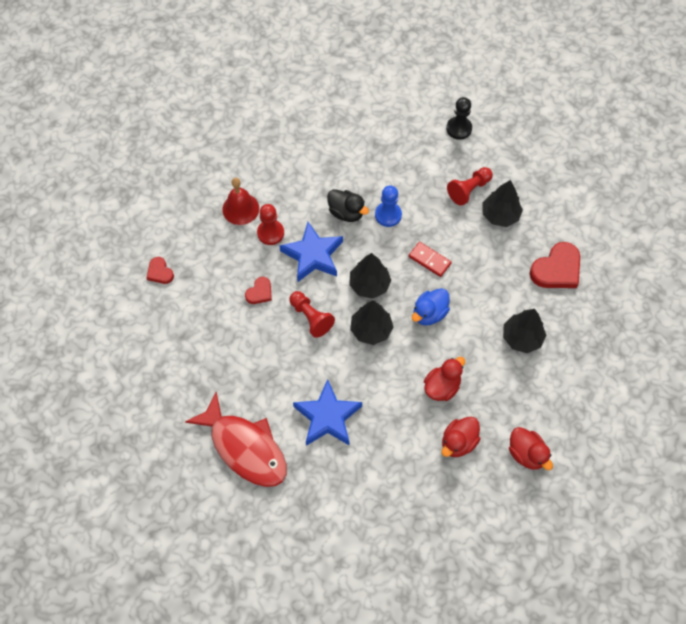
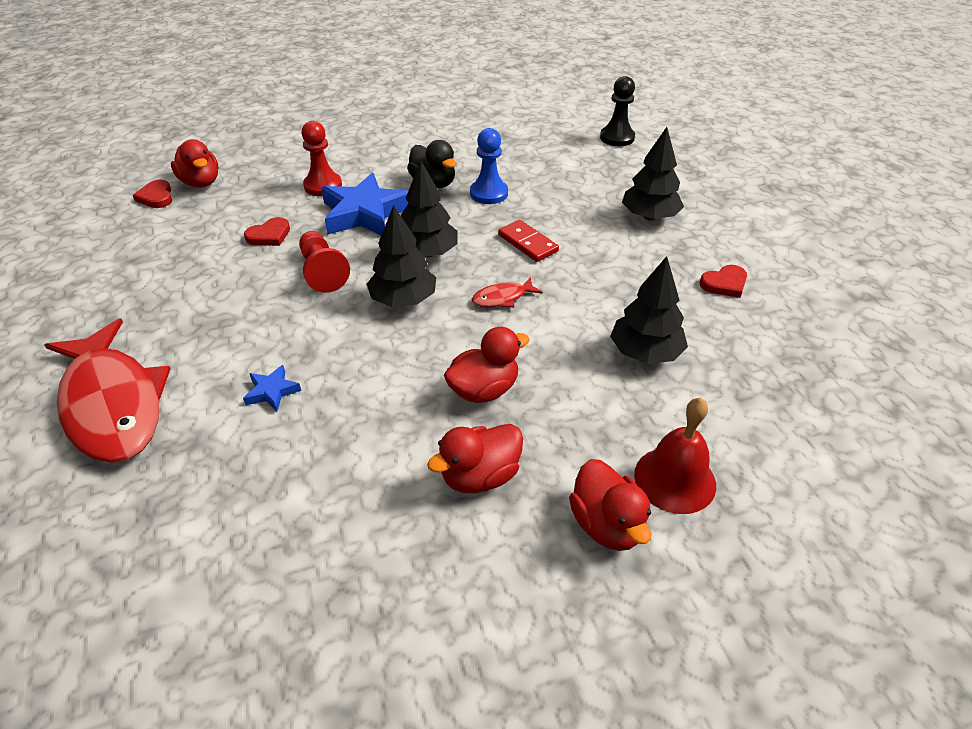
camera: 15 degrees right, 20 degrees down
(182, 249) = (201, 182): none -> red duck
(240, 209) = (300, 161): red bell -> red bell (675, 479)
(327, 417) = (272, 391): blue star -> blue star, size x0.45
(429, 313) = (502, 298): blue duck -> red fish
(469, 190) = (612, 188): red pawn -> none
(557, 269) = (724, 284): red heart -> red heart, size x0.54

